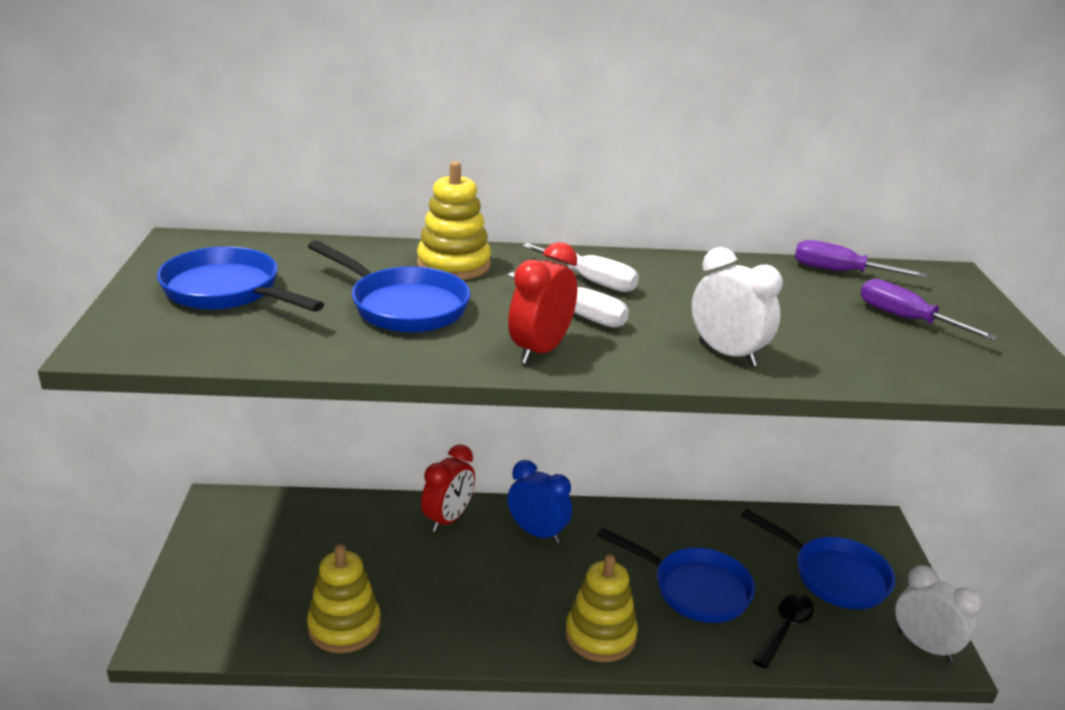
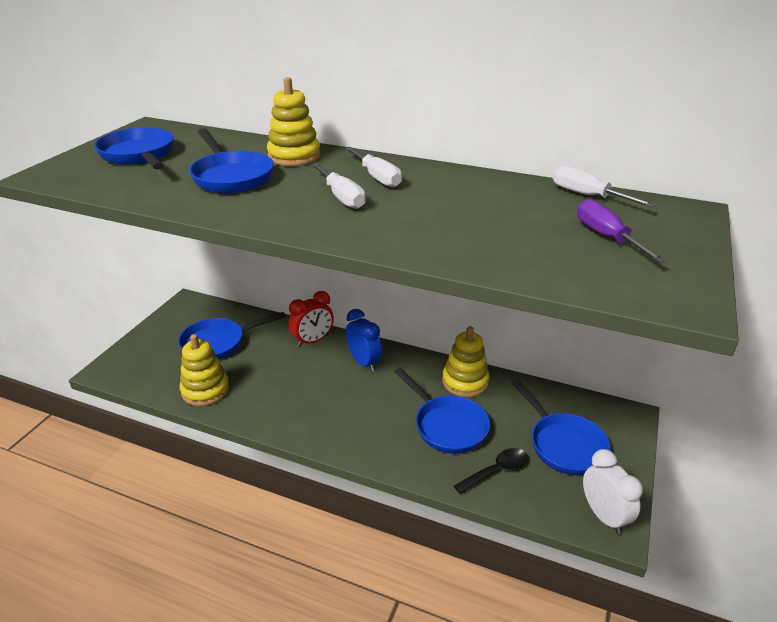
camera: 25 degrees right, 5 degrees up
(313, 554) = (218, 343): none -> blue pan
(540, 350) = (286, 215): red clock -> none
(600, 635) = (358, 438): yellow stacking toy -> yellow stacking toy (465, 382)
(727, 354) = (421, 238): white clock -> none
(840, 272) = (587, 195): purple screwdriver -> white screwdriver

